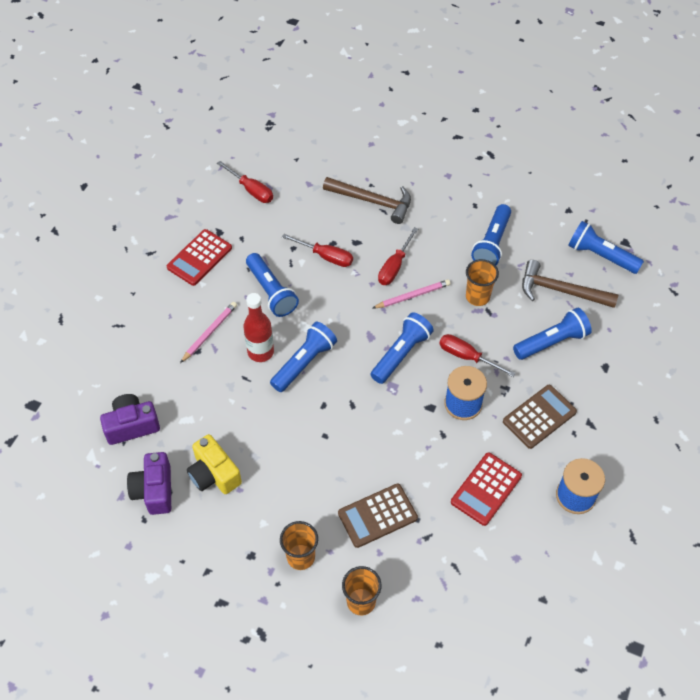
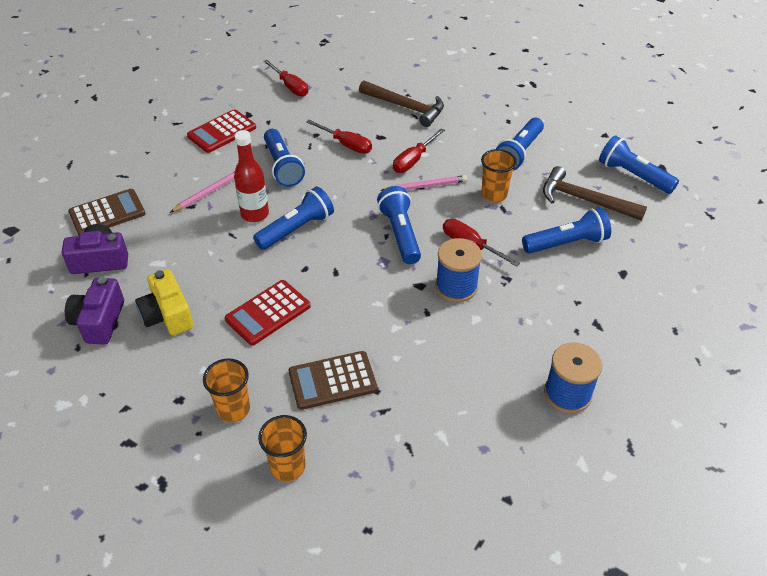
camera: 10 degrees right, 10 degrees down
(401, 354) = (400, 234): blue flashlight -> blue flashlight turned 60 degrees counterclockwise
(486, 489) = (463, 372): red calculator -> red calculator (268, 313)
(539, 417) = (539, 310): brown calculator -> brown calculator (107, 213)

